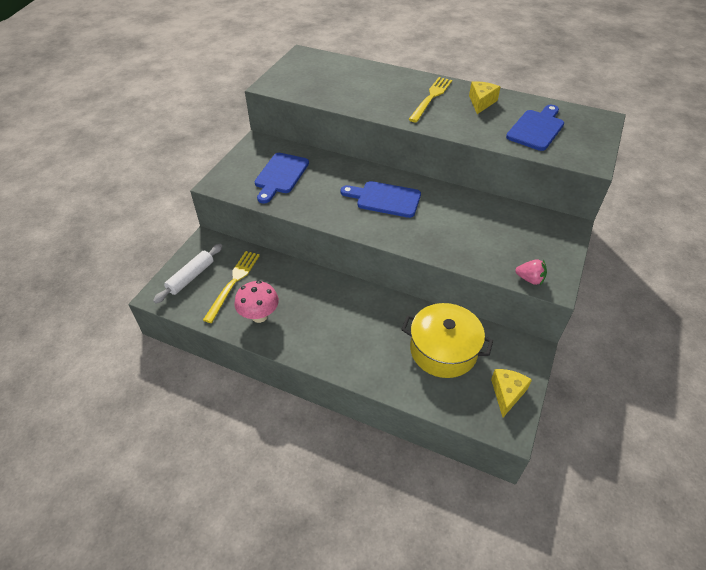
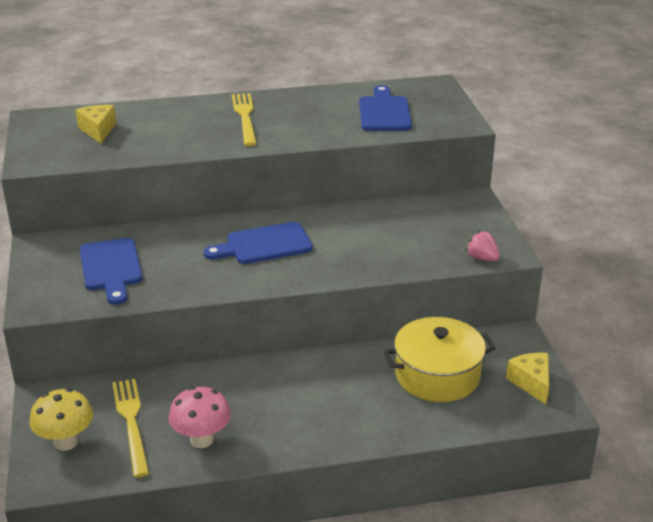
camera: 35 degrees left, 15 degrees down
(191, 277) = (66, 442): white rolling pin -> yellow mushroom
(481, 102) = (304, 105): yellow cheese -> yellow cheese (98, 130)
(530, 279) = (482, 258): pink strawberry -> pink strawberry turned 120 degrees counterclockwise

